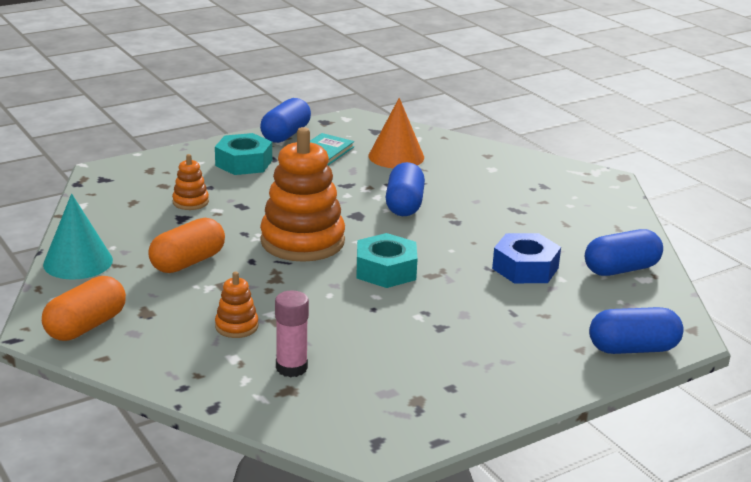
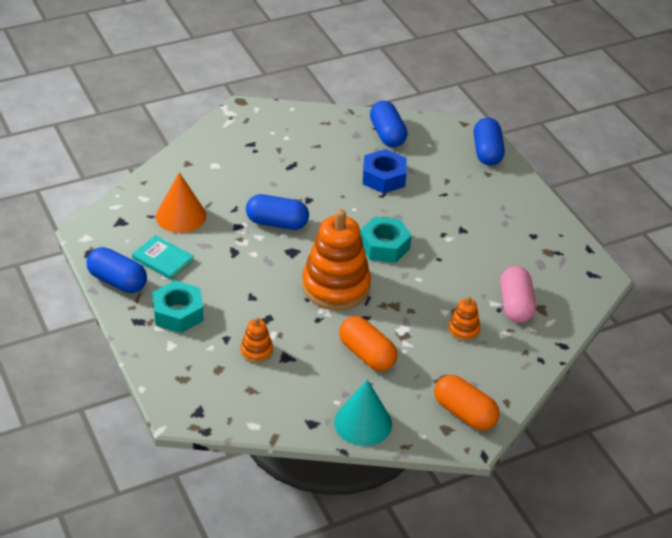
camera: 85 degrees left, 15 degrees up
(291, 368) = (515, 305): pink glue stick -> pink capsule

